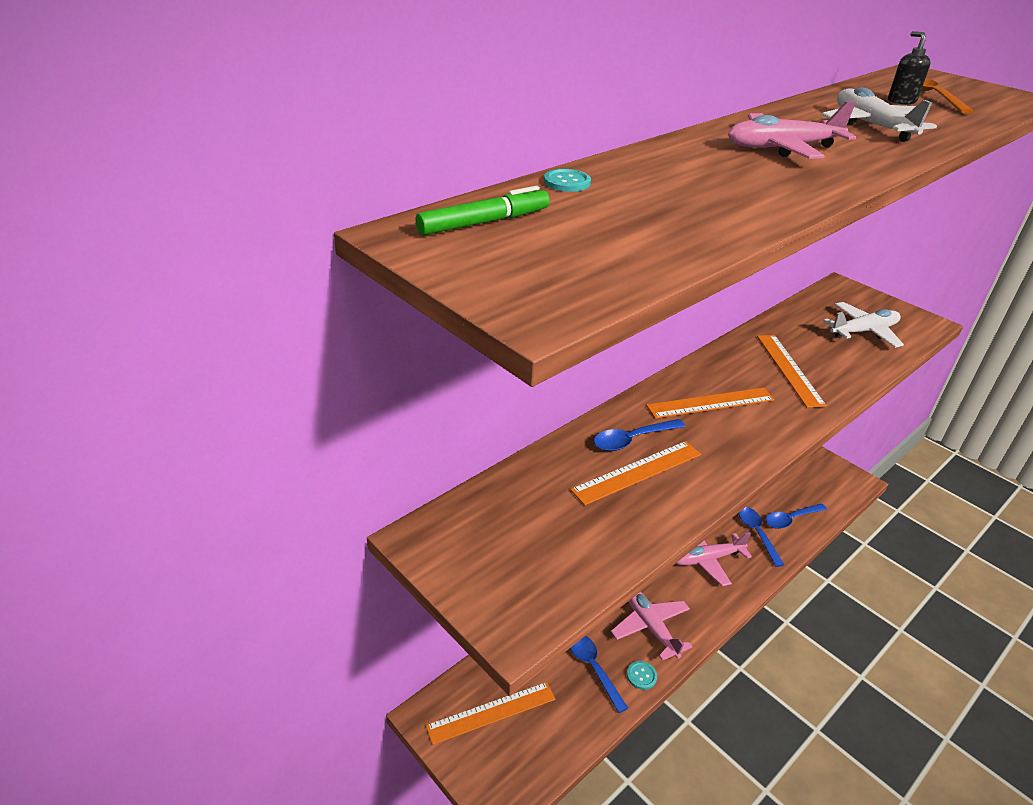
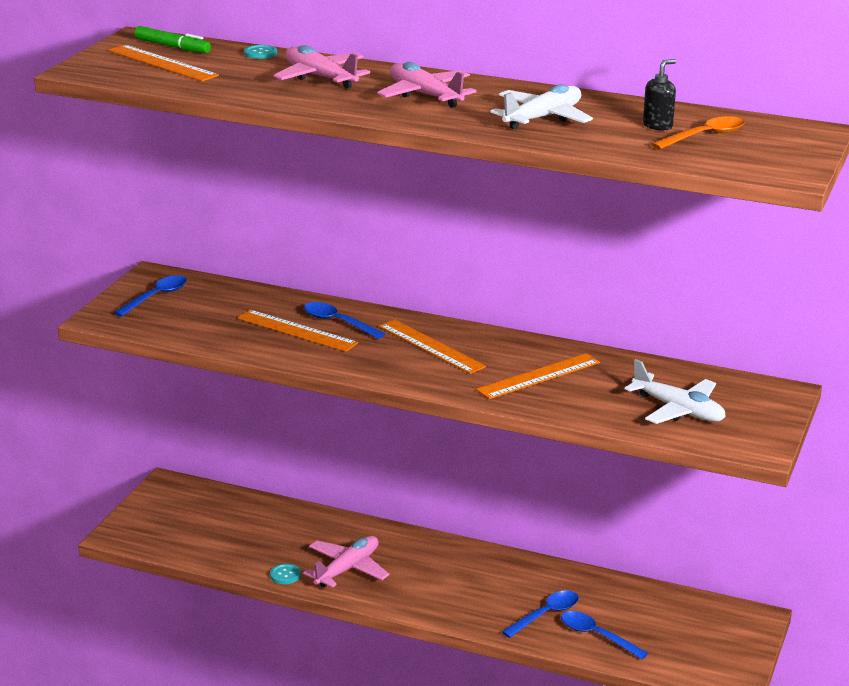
camera: 65 degrees right, 10 degrees down
(491, 713) = (191, 510): orange ruler -> orange ruler (162, 63)
(593, 668) = (273, 548): blue spoon -> blue spoon (156, 297)
(707, 559) = (472, 587): pink plane -> pink plane (320, 77)

